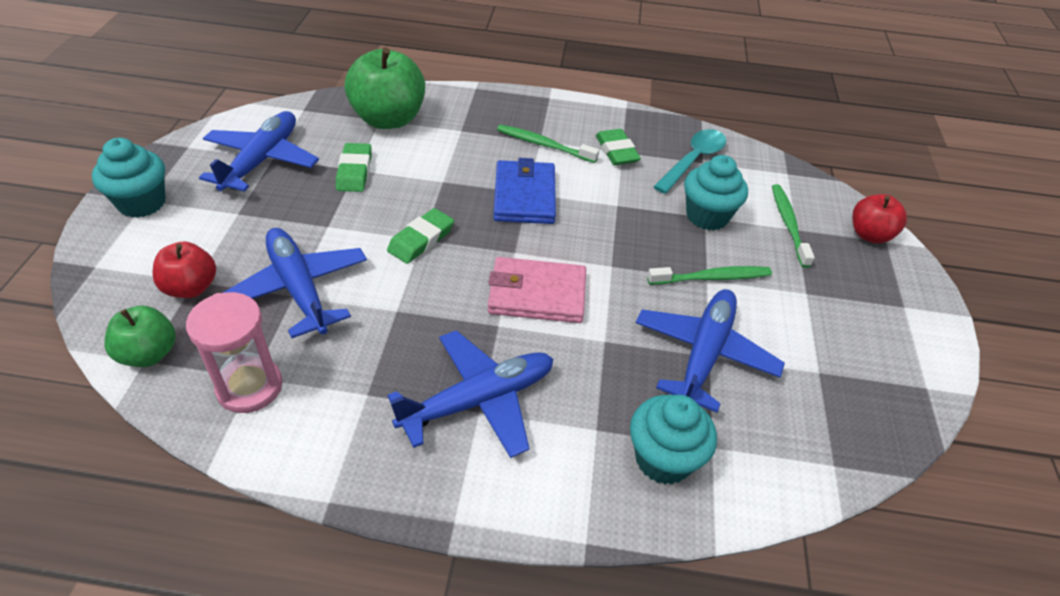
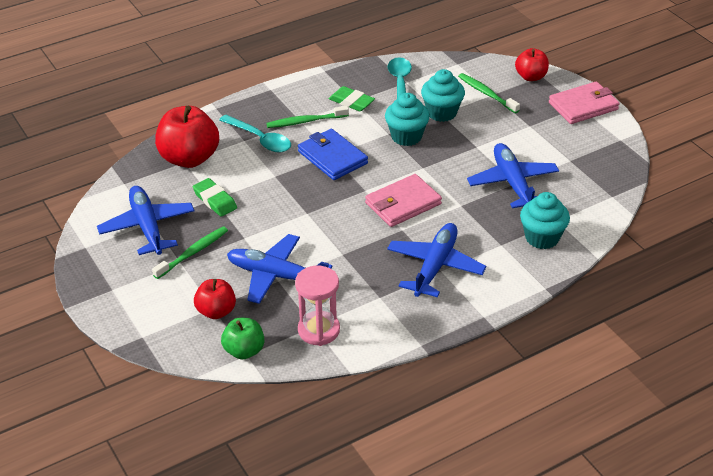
camera: 35 degrees left, 5 degrees down
(142, 203) = (112, 292): turquoise cupcake -> turquoise cupcake (406, 136)
(388, 119) = (189, 158): green apple -> red apple
(421, 240) = (307, 213): green eraser -> none
(476, 137) = (260, 139): none -> turquoise spoon
(712, 278) = (478, 144): green toothbrush -> green toothbrush (193, 253)
(911, 310) = (583, 106): none -> pink wallet

